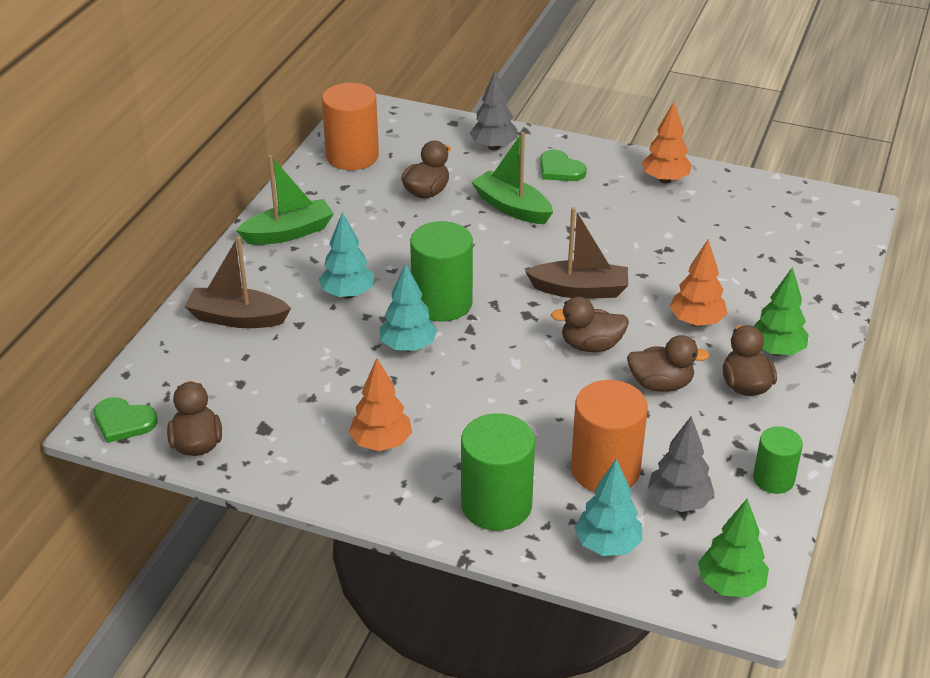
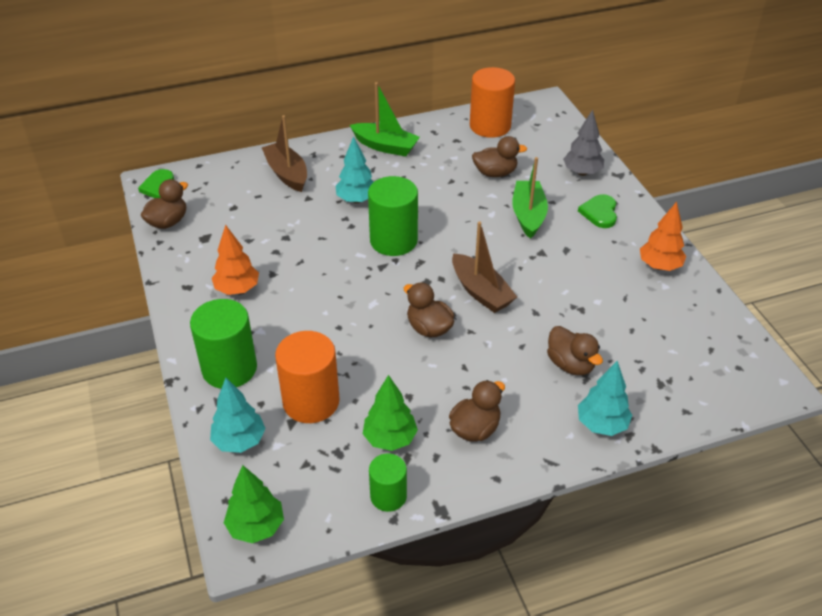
camera: 50 degrees right, 5 degrees up
(408, 347) = (336, 250): turquoise tree -> turquoise tree (601, 424)
(660, 384) = (427, 383): brown duck -> brown duck (570, 364)
(678, 502) = (314, 456): grey tree -> none
(696, 322) = (516, 366): orange tree -> none
(776, 350) = (535, 426): green tree -> green tree (390, 439)

